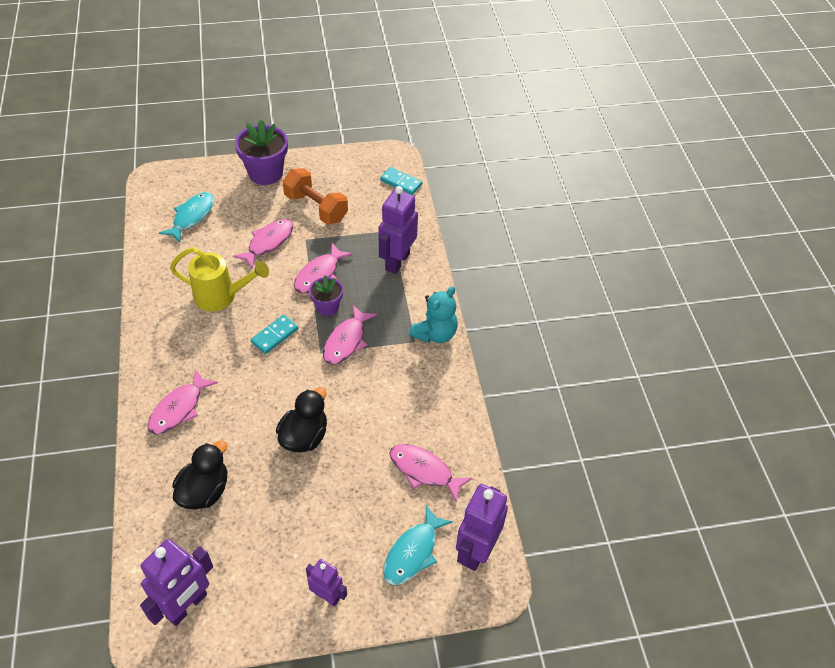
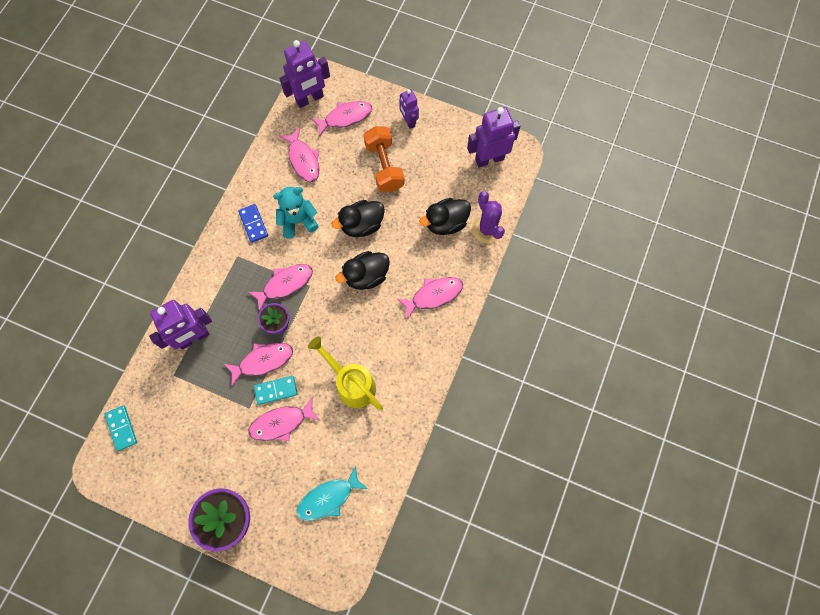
camera: 145 degrees left, 20 degrees up
(148, 511) = (487, 229): none -> purple cactus
(266, 390) = (366, 276): none -> black duck
(275, 335) = (333, 320): turquoise domino -> turquoise domino (276, 390)
(316, 208) = (216, 441): orange dumbbell -> orange dumbbell (384, 166)
(413, 552) = (345, 118): turquoise fish -> pink fish
(423, 377) = (253, 224): none -> blue domino
(435, 334) = (218, 253): turquoise teddy bear -> turquoise teddy bear (298, 221)

